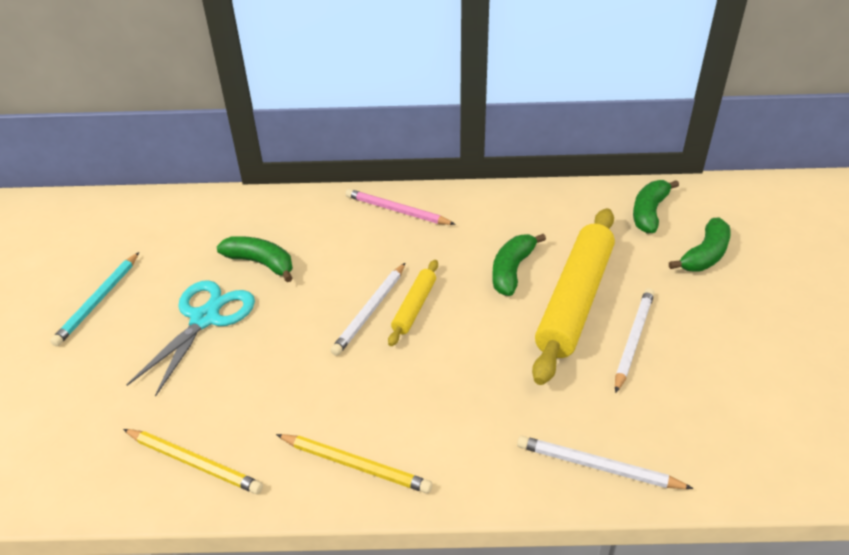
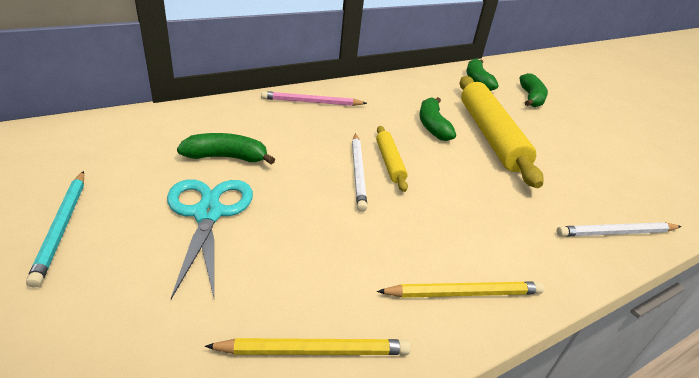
camera: 35 degrees left, 5 degrees down
(633, 340) = (547, 150): white pencil -> none

